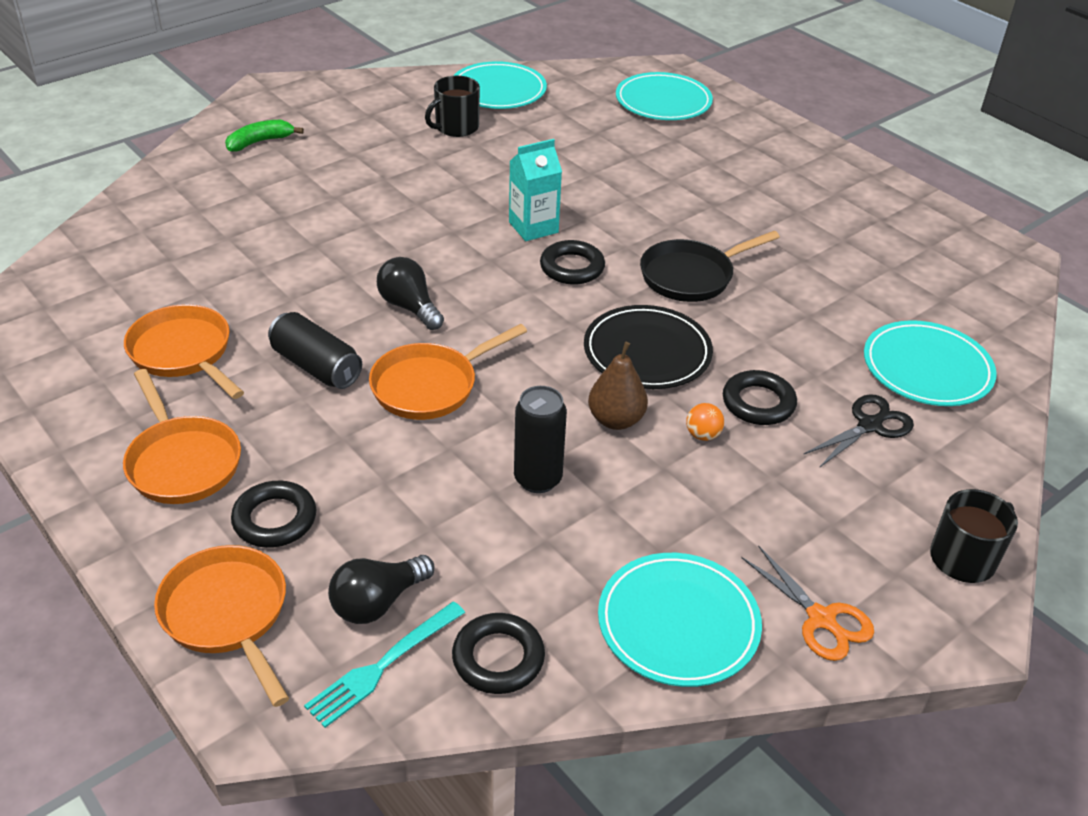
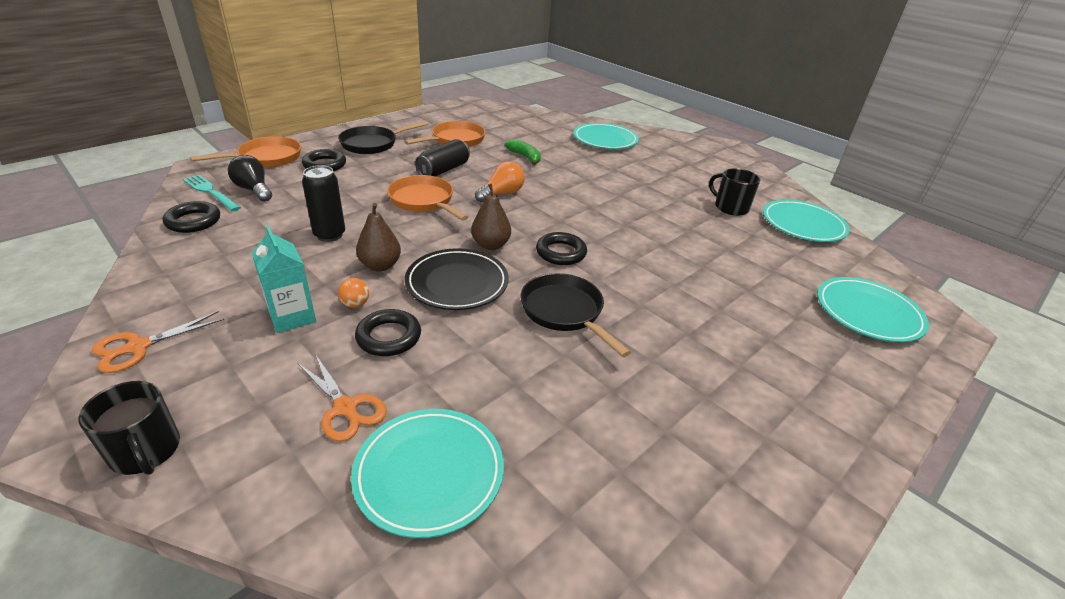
camera: 85 degrees right, 5 degrees down
(182, 462) = (372, 144): orange pan -> black pan
(260, 142) = (663, 147): green banana -> green banana (525, 157)
(409, 307) = (502, 194): black light bulb -> orange light bulb
(533, 227) = (609, 237): turquoise carton -> turquoise carton (292, 317)
(557, 323) = (491, 245): none -> brown pear
(678, 623) = (178, 281): turquoise plate -> turquoise plate (605, 140)
(870, 425) = (346, 408): black scissors -> orange scissors

